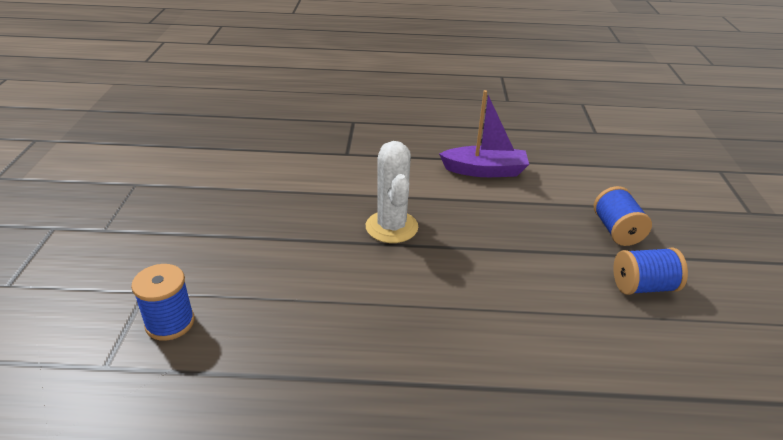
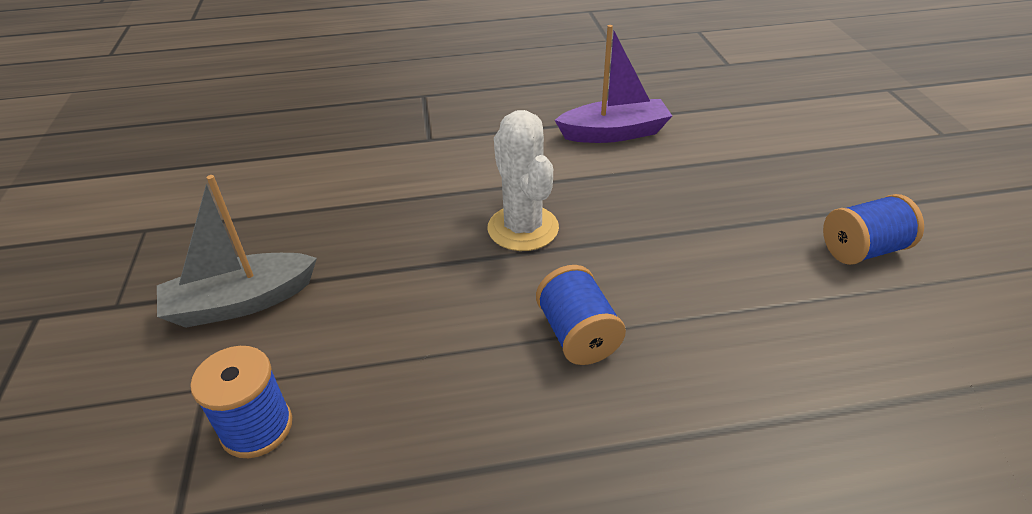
camera: 10 degrees left, 5 degrees up
(183, 242) = (241, 302): none -> grey boat
(616, 230) = (802, 183): blue spool -> blue spool (577, 335)

